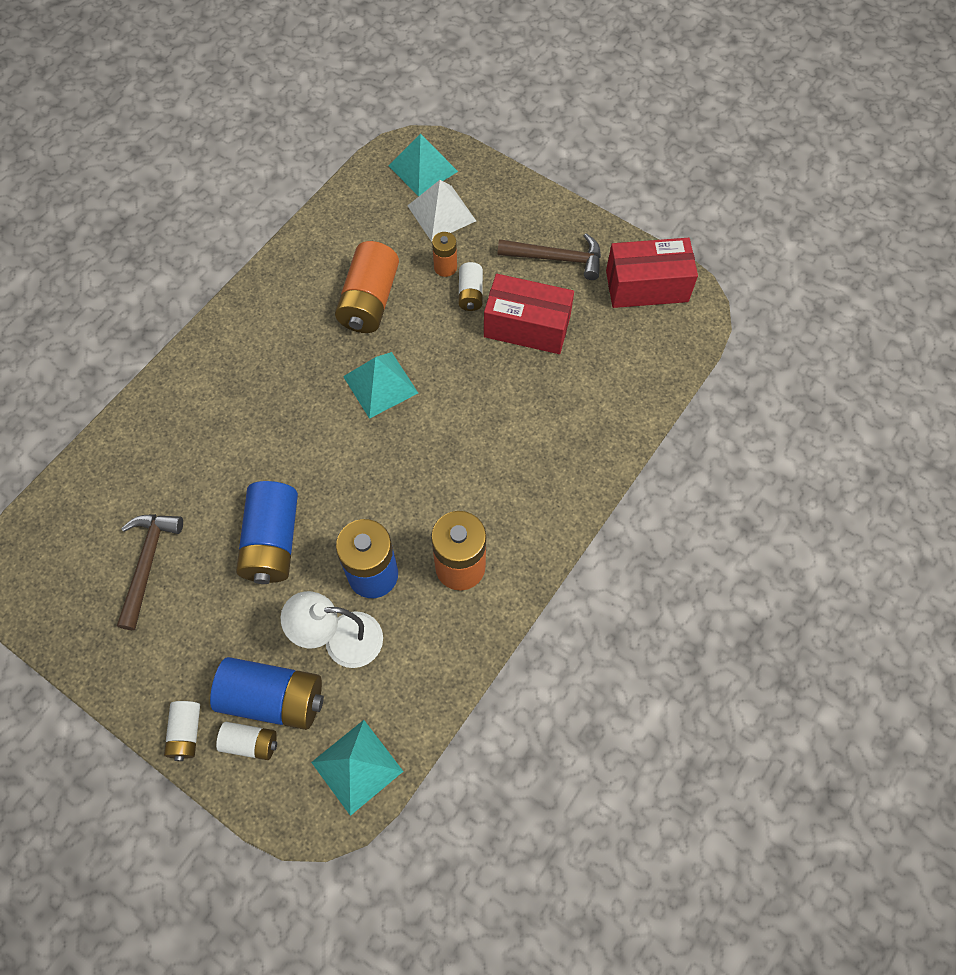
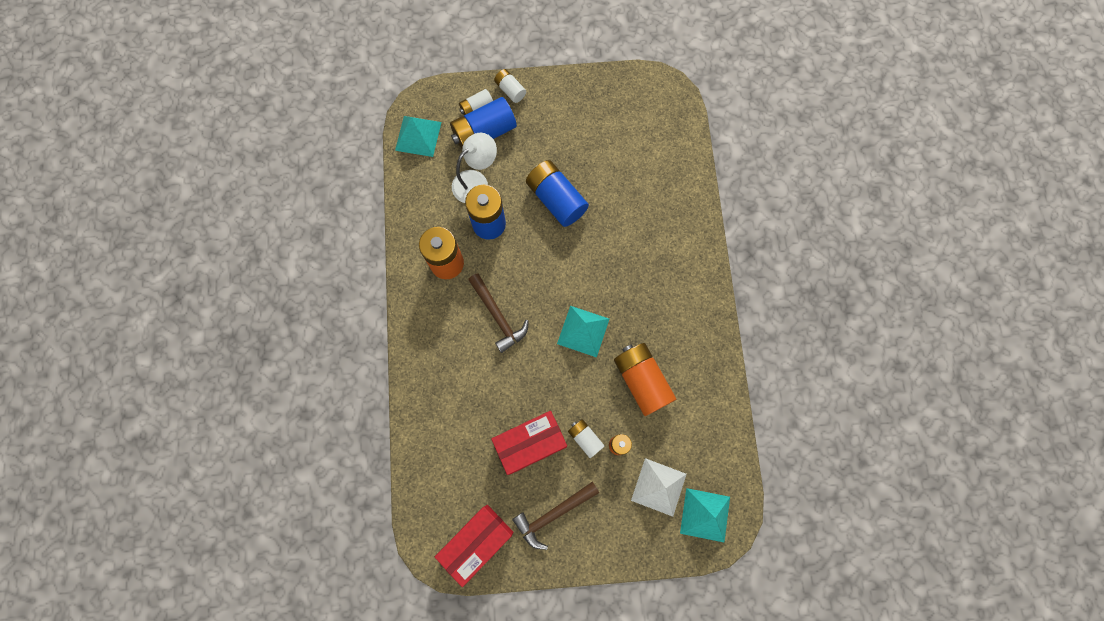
camera: 140 degrees right, 10 degrees up
(147, 564) = (606, 141): brown hammer -> brown hammer (498, 316)

